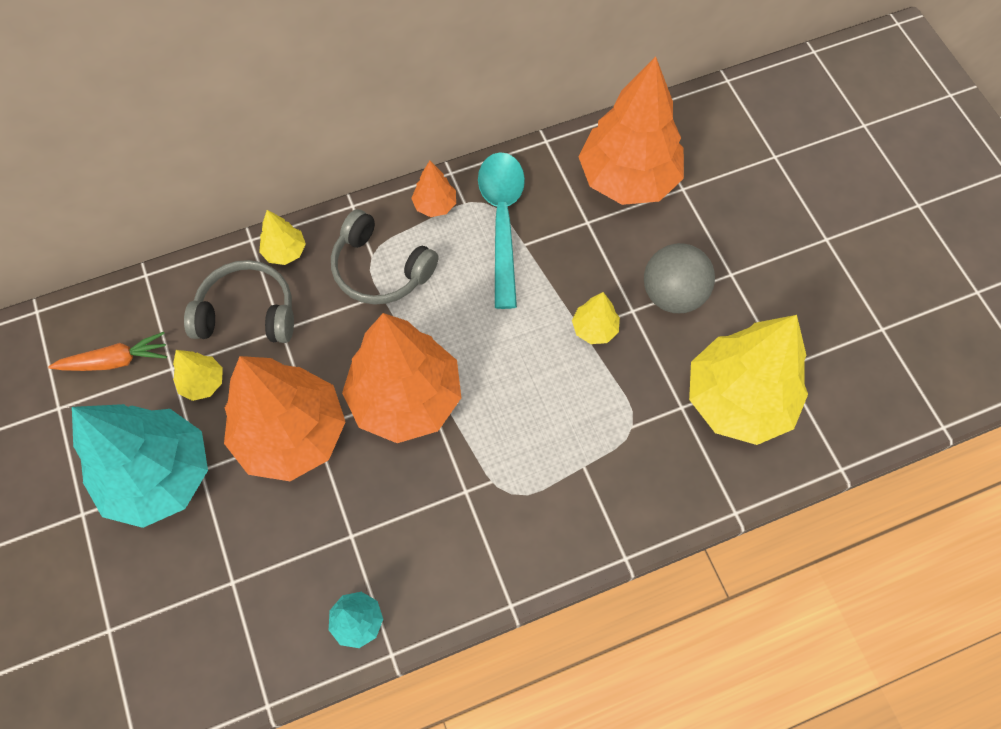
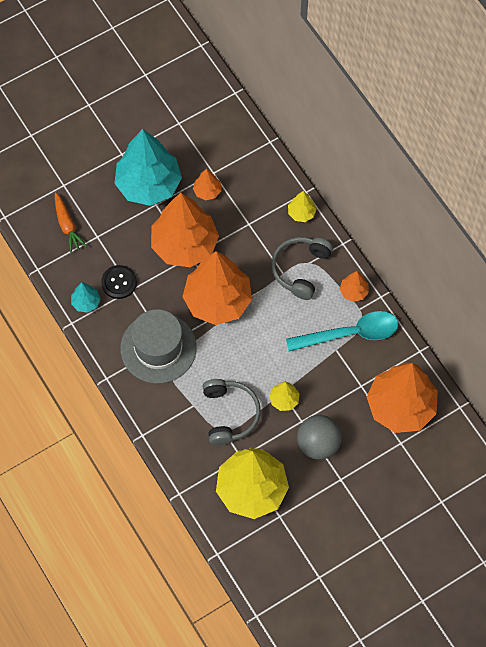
camera: 80 degrees right, 0 degrees up
(115, 361) = (212, 142): orange carrot -> orange carrot (67, 225)
(203, 382) = (207, 191): yellow tree -> orange tree
(247, 312) = (256, 203): grey headphones -> grey headphones (230, 414)
(333, 556) = (119, 282): none -> black button
(471, 507) = (158, 348): none -> grey hat

